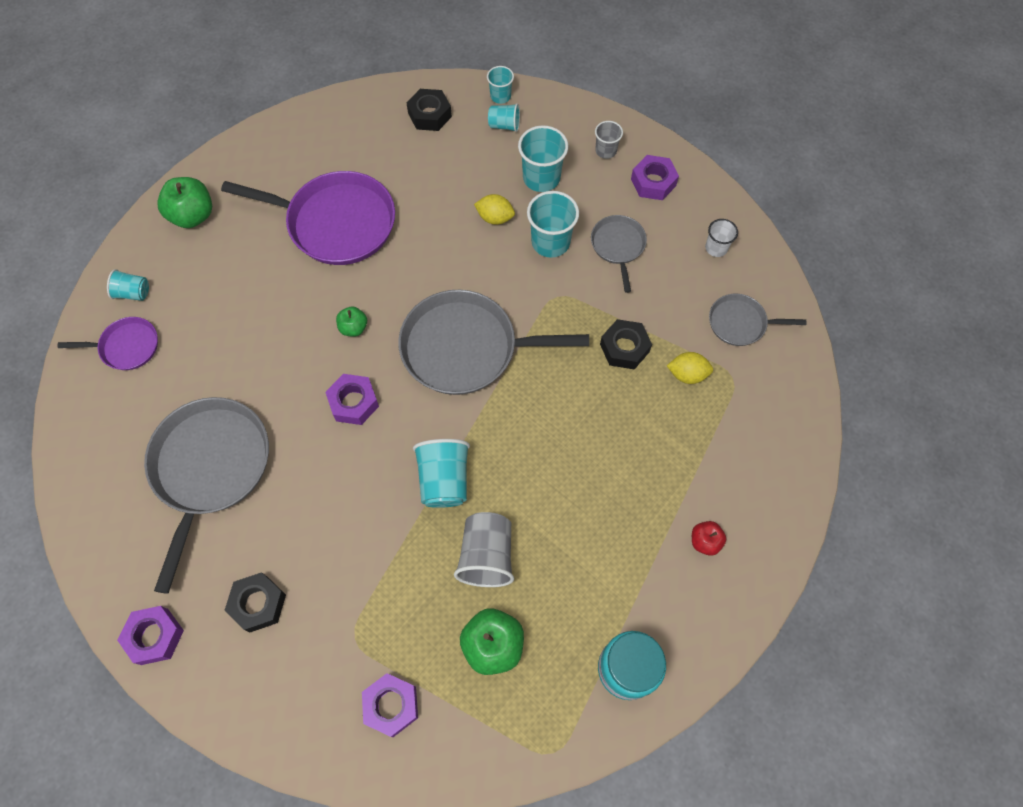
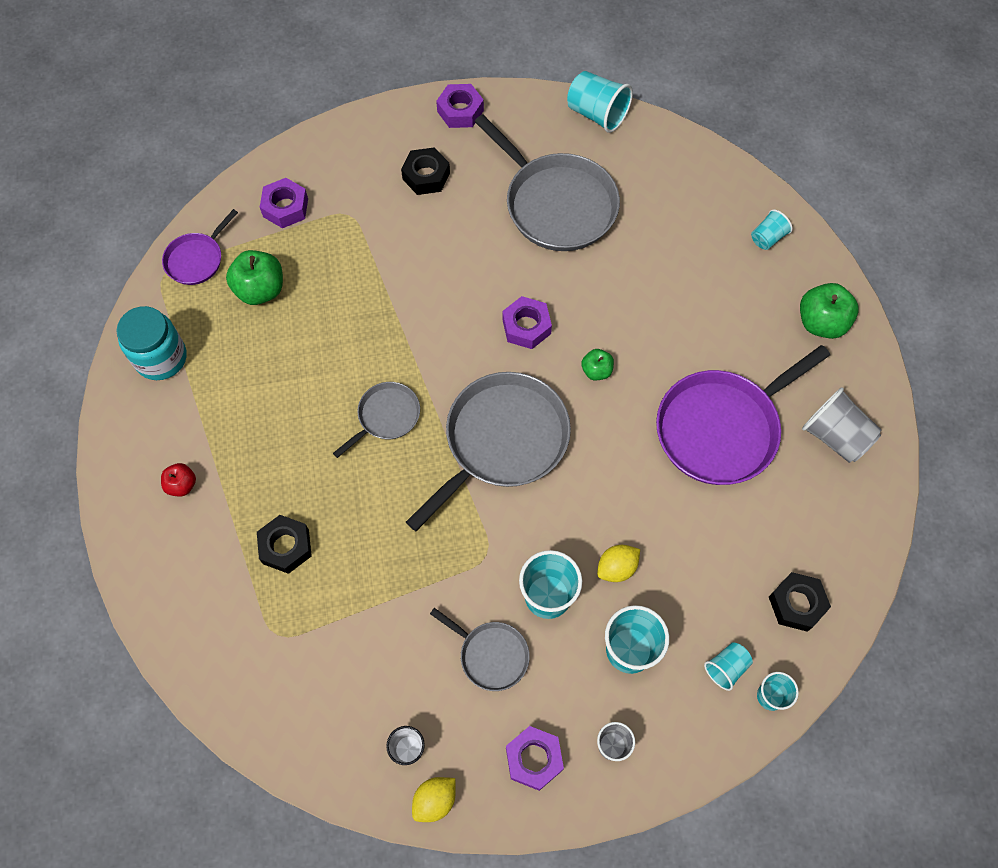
camera: 130 degrees right, 0 degrees up
(127, 346) = (715, 208): purple pan -> purple pan (196, 259)
(444, 480) = (404, 344): turquoise cup -> turquoise cup (597, 114)
(486, 556) = (322, 330): grey cup -> grey cup (835, 436)
(624, 348) = (387, 568): black nut -> black nut (286, 546)
(687, 374) = (316, 598): yellow lemon -> yellow lemon (435, 800)
(740, 323) = (317, 693): grey pan -> grey pan (386, 416)

